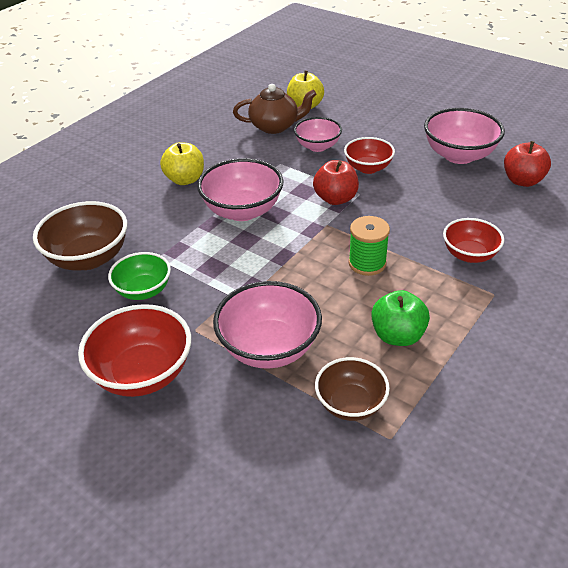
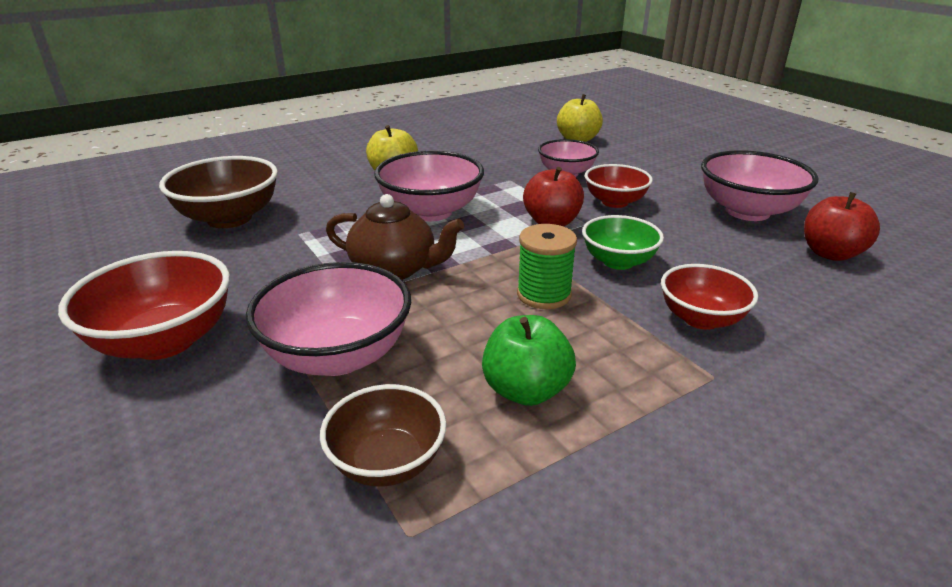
camera: 20 degrees right, 10 degrees down
(143, 290) = (253, 259): green bowl -> green bowl (618, 261)
(275, 126) = (530, 149): brown teapot -> brown teapot (395, 269)

